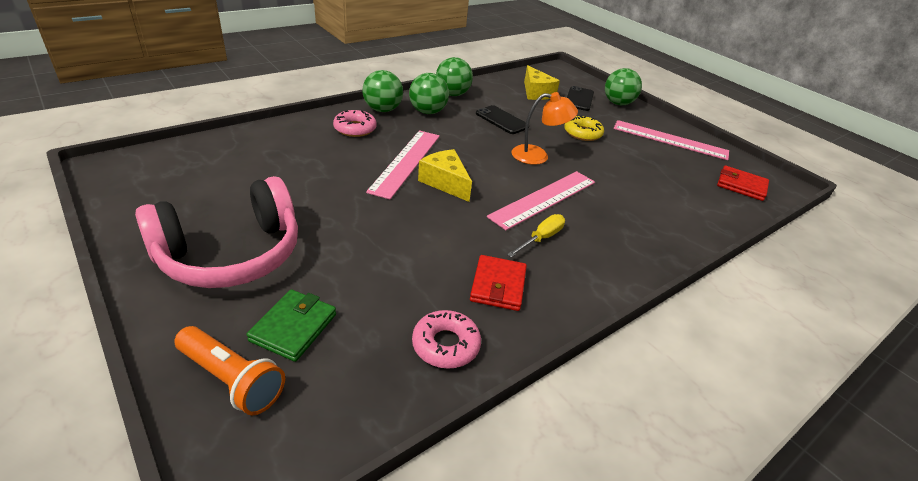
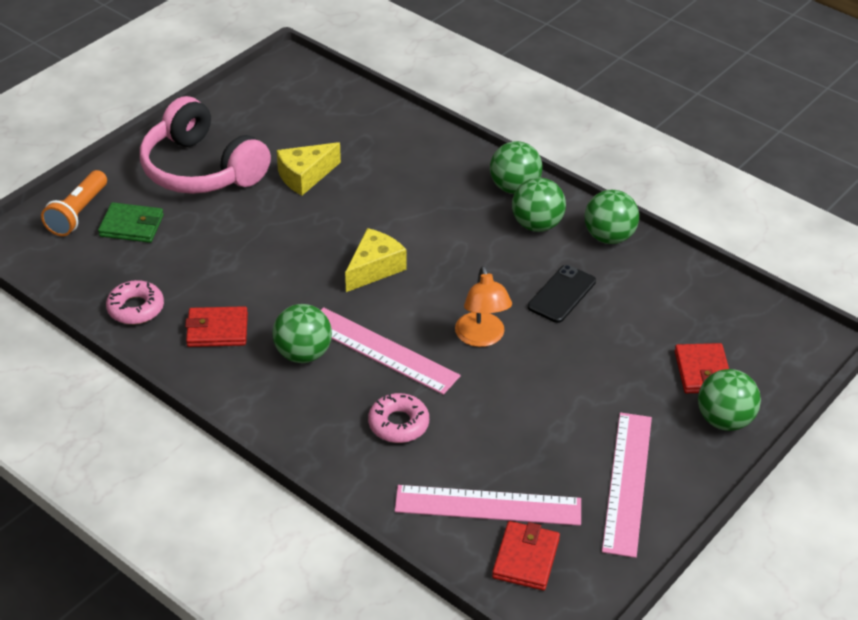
camera: 80 degrees right, 5 degrees up
(355, 129) = (451, 179): pink donut -> pink donut (398, 424)
(406, 162) = (400, 232): pink ruler -> pink ruler (488, 506)
(536, 93) = (686, 320): yellow cheese -> yellow cheese (305, 176)
(541, 238) = (303, 354): yellow screwdriver -> green ball
(579, 99) = (702, 371): black phone -> red wallet
(582, 133) = (579, 379): yellow donut -> none

